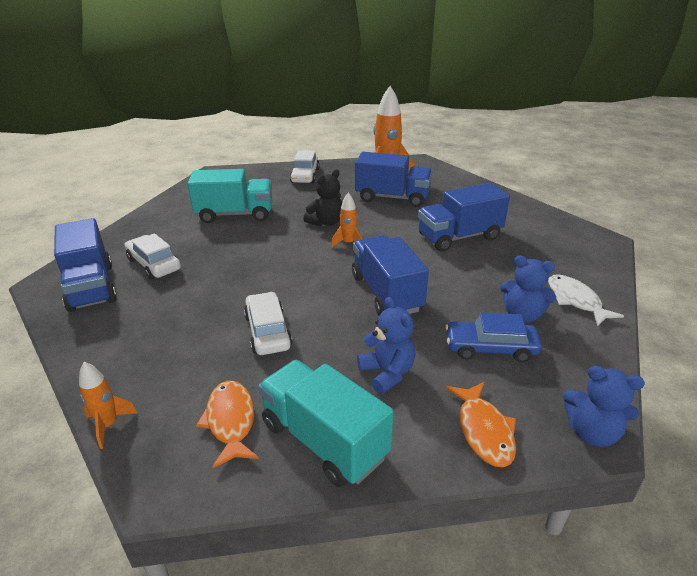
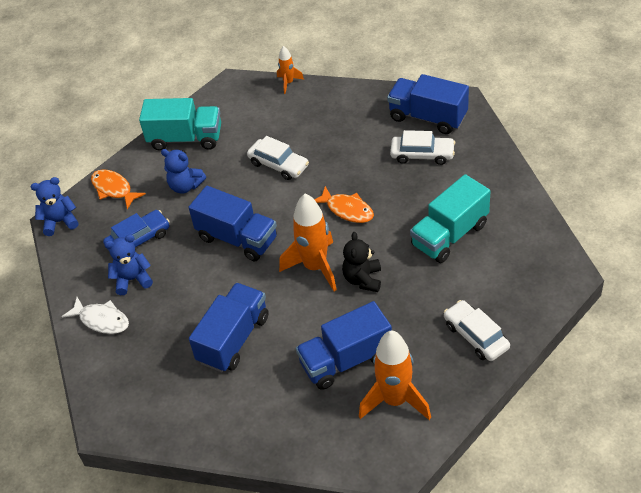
camera: 145 degrees right, 15 degrees up
(230, 421) = (237, 118): orange fish -> orange fish (347, 210)
(348, 243) = (315, 267): orange rocket -> orange rocket, size x1.96

